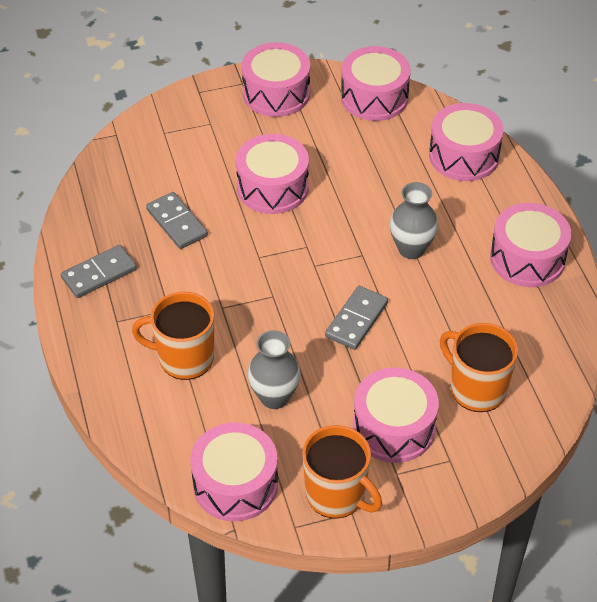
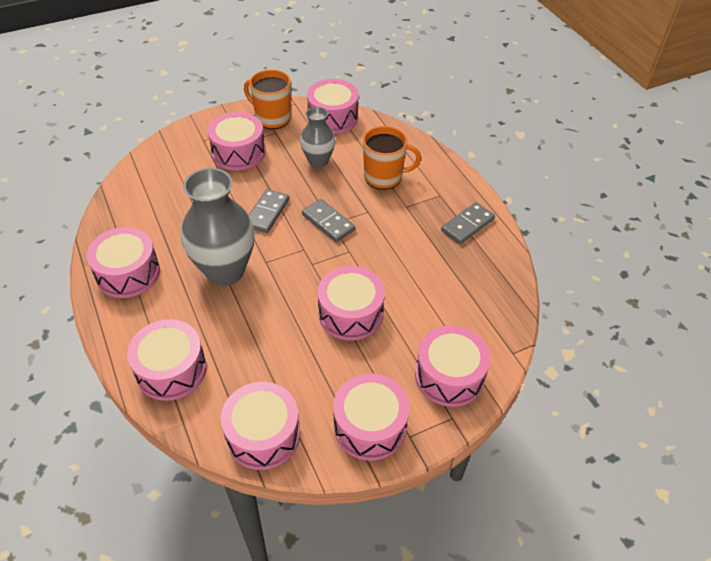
camera: 170 degrees right, 0 degrees up
(176, 223) = (424, 271): grey domino -> grey domino (328, 222)
(188, 122) = (449, 376): none -> pink drum
(411, 249) = (225, 271): grey vase -> grey vase, size x1.74
(476, 389) = (182, 178): orange mug -> none

